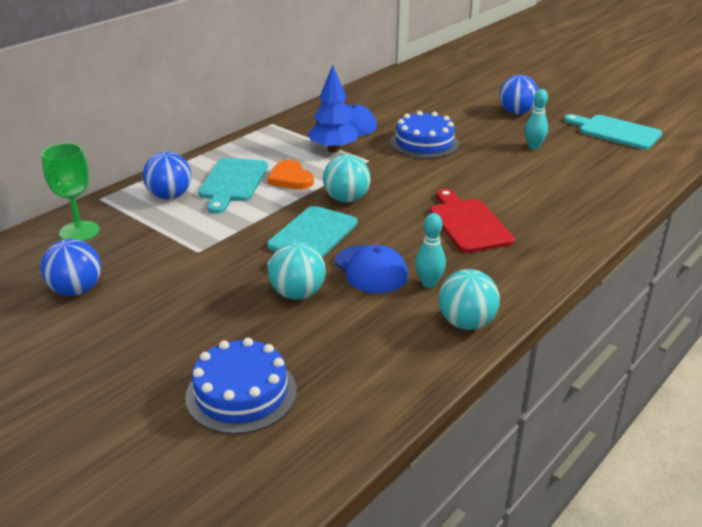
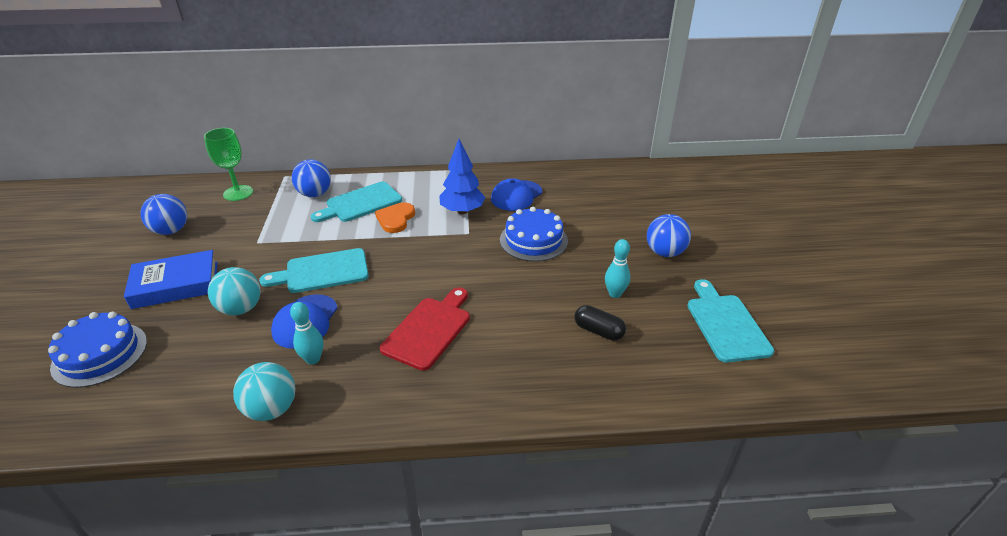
camera: 45 degrees right, 5 degrees up
(192, 316) = (176, 285): none -> blue book
(346, 199) = (395, 256): turquoise ball -> none
(564, 169) = (598, 331): none -> black capsule

